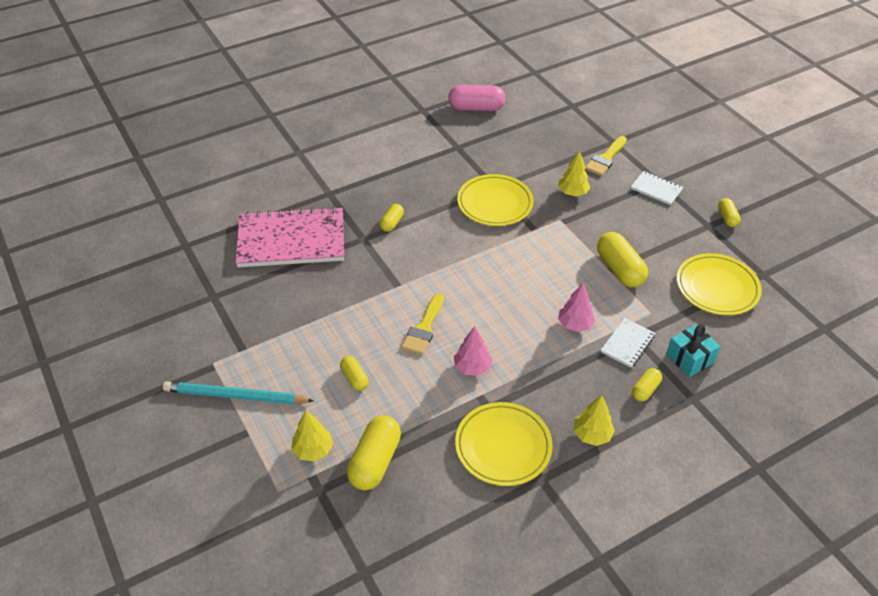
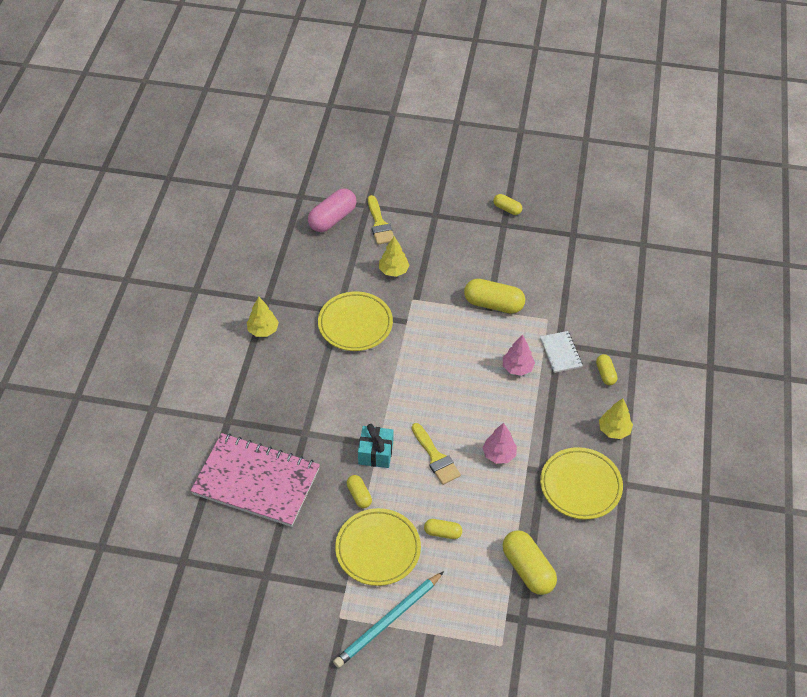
camera: 50 degrees left, 5 degrees up
(291, 240) = (256, 481): pink notebook -> pink notebook turned 75 degrees clockwise
(313, 450) = (484, 601): yellow tree -> yellow tree (263, 330)
(392, 223) = (307, 402): yellow capsule -> yellow capsule (359, 495)
(476, 108) = (234, 254): pink capsule -> pink capsule (332, 219)
(656, 189) = (441, 222): white notebook -> none
(690, 358) = (603, 330): turquoise gift -> turquoise gift (375, 453)
(717, 288) = (560, 267): yellow plate -> yellow plate (378, 549)

